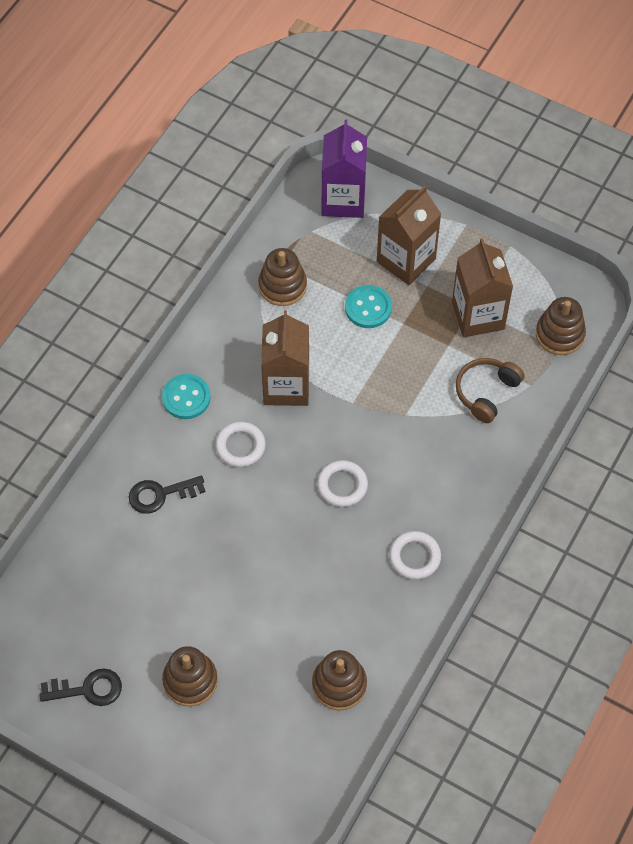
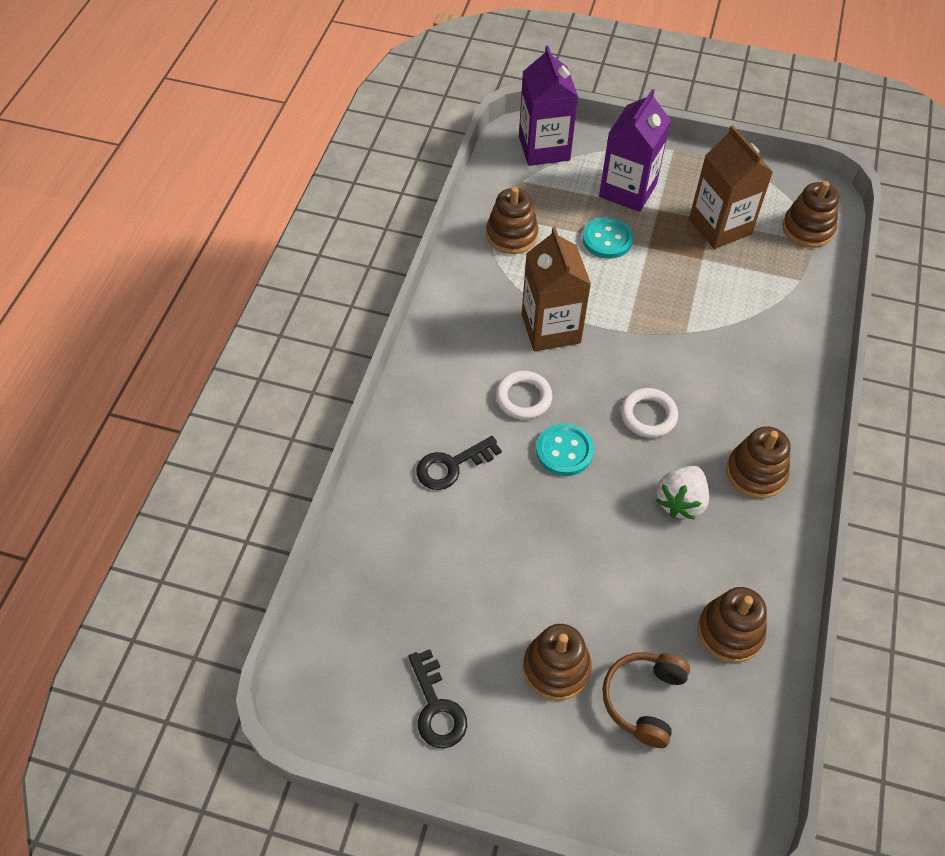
camera: 15 degrees left, 5 degrees down
(88, 689) = (437, 707): black key -> black key turned 90 degrees clockwise
(186, 397) = (447, 360): turquoise button -> turquoise button (564, 451)
(341, 568) = (680, 502): none -> white strawberry
(406, 260) = (628, 190): brown carton -> purple carton
(415, 557) = (755, 473): white ring -> brown stacking toy
(486, 392) = (759, 295): brown headphones -> brown headphones (644, 700)

